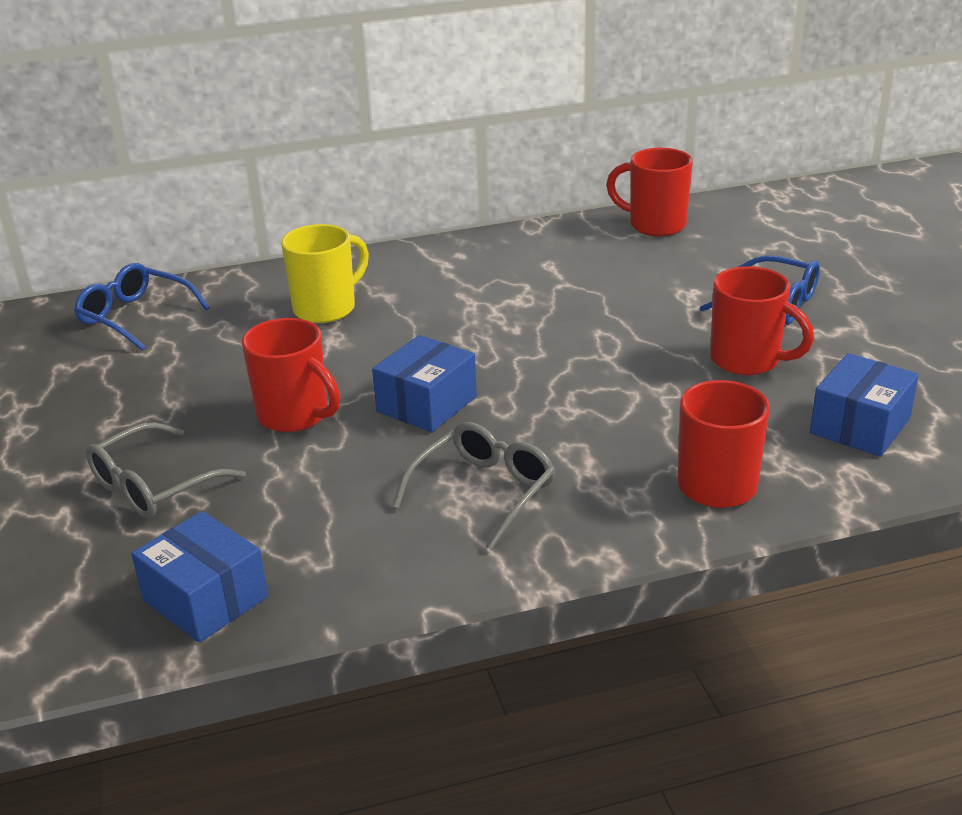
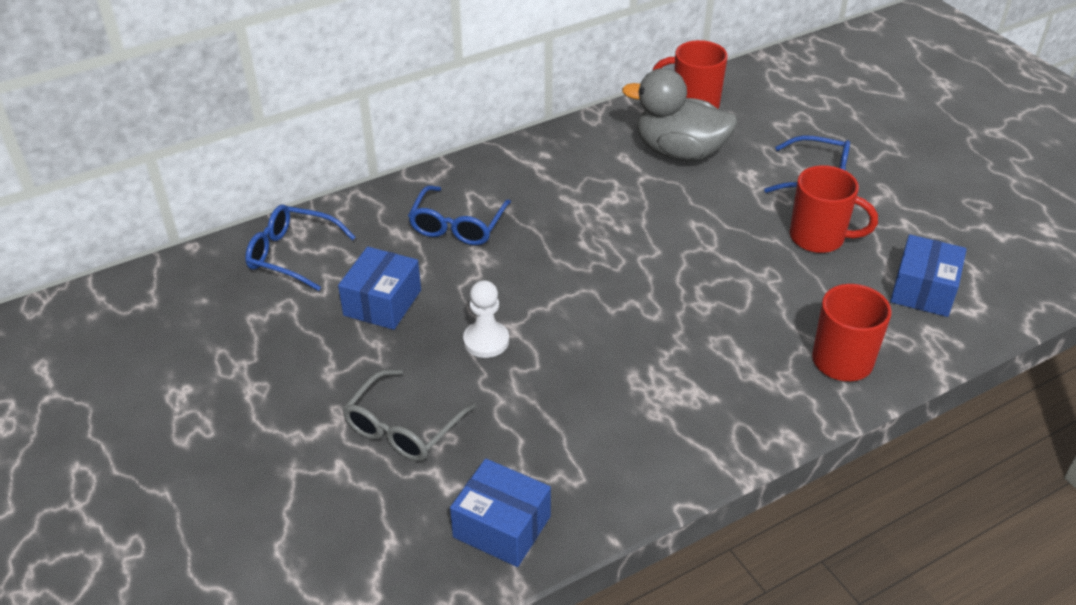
camera: 15 degrees left, 10 degrees up
(295, 416) = (486, 341): red mug -> white pawn
(326, 308) = (458, 225): yellow mug -> blue glasses
(427, 404) = (588, 314): blue box -> blue box (382, 303)
(483, 492) = (671, 393): grey glasses -> none
(616, 266) = (679, 152): none -> grey duck

